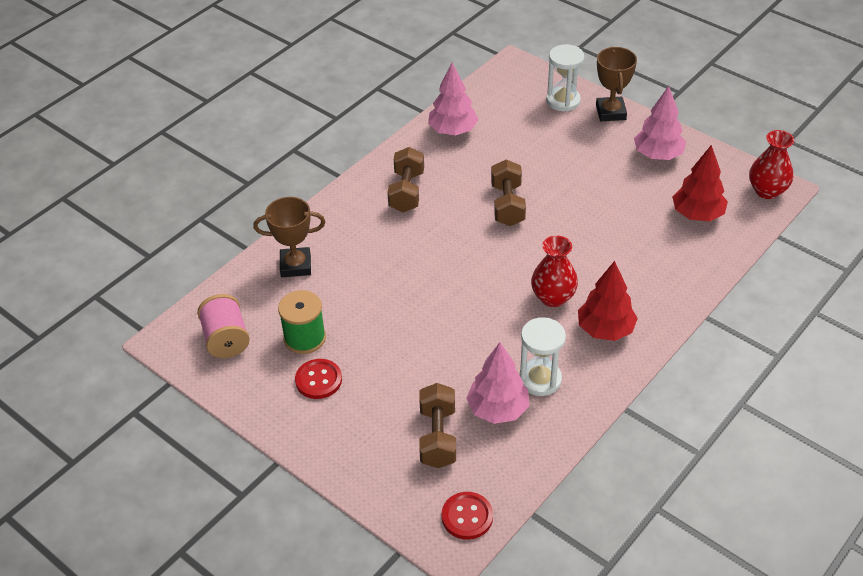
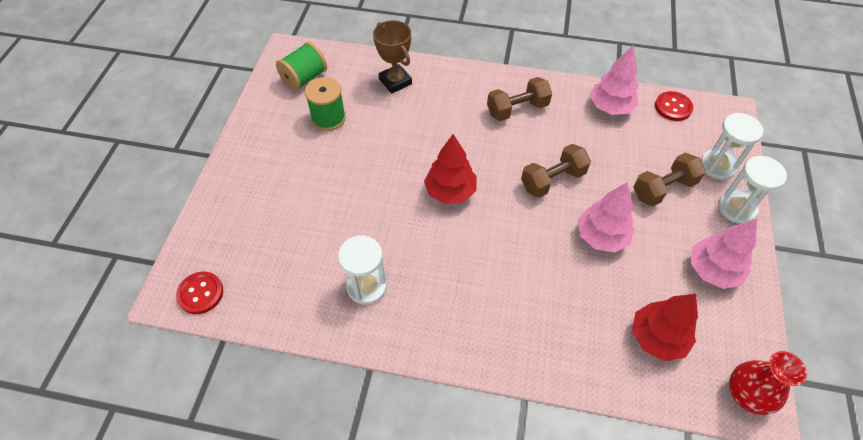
camera: 60 degrees right, 10 degrees up
(226, 339) = (304, 78): pink spool -> green spool
(318, 380) = (293, 143): red button -> red button (673, 107)
(437, 437) = (272, 240): brown dumbbell -> brown dumbbell (663, 189)
(497, 409) = (319, 269): pink tree -> pink tree (601, 236)
(553, 297) = (466, 258): red vase -> none
(605, 329) = (452, 315): red tree -> red tree (450, 191)
(610, 112) = (736, 208): brown trophy -> white hourglass

